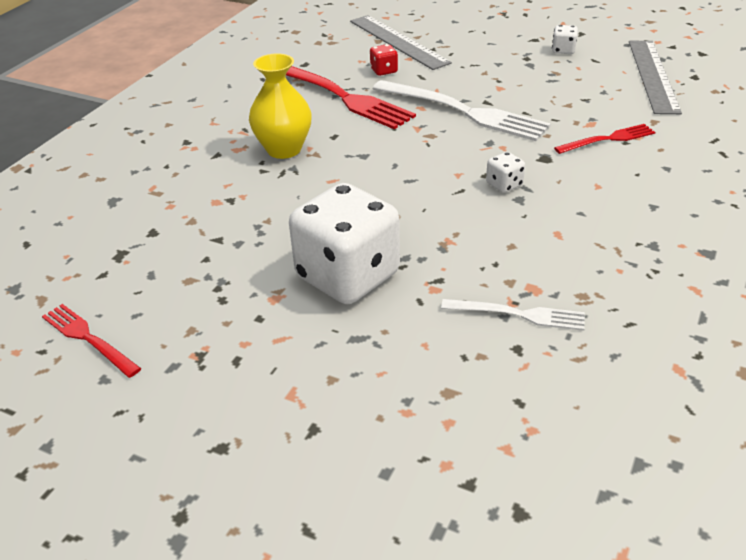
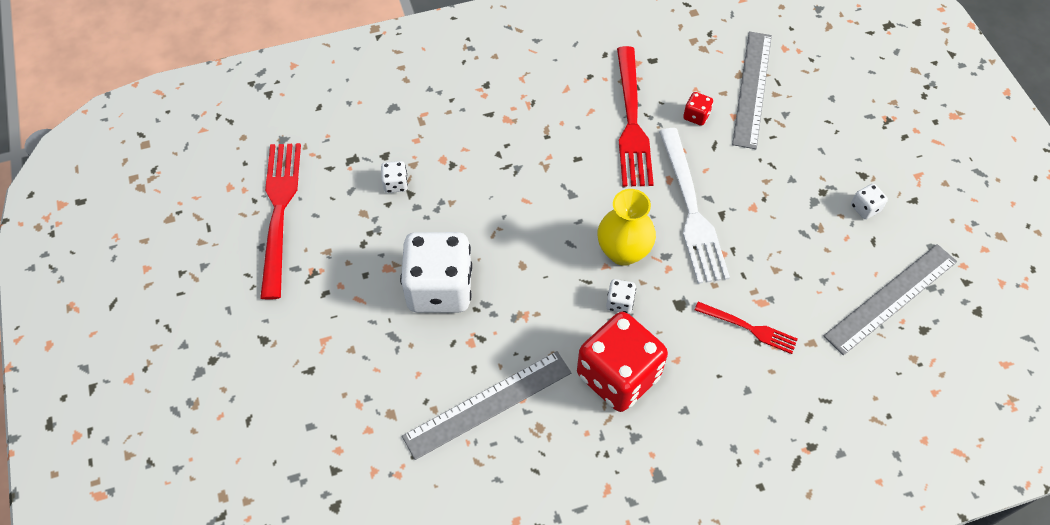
camera: 45 degrees right, 20 degrees up
(88, 338) = (279, 211): red fork -> red fork, size x1.87
(193, 242) = (395, 184): none -> white dice
(284, 149) = (532, 145): yellow vase -> yellow vase (623, 252)
(518, 314) = (488, 404): white fork -> grey ruler
(578, 222) = (618, 376): none -> red dice

